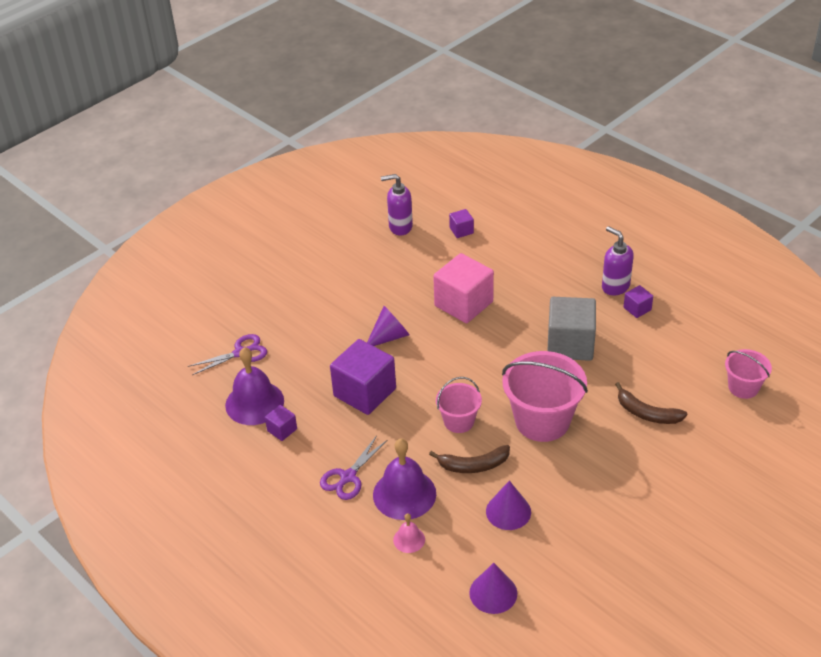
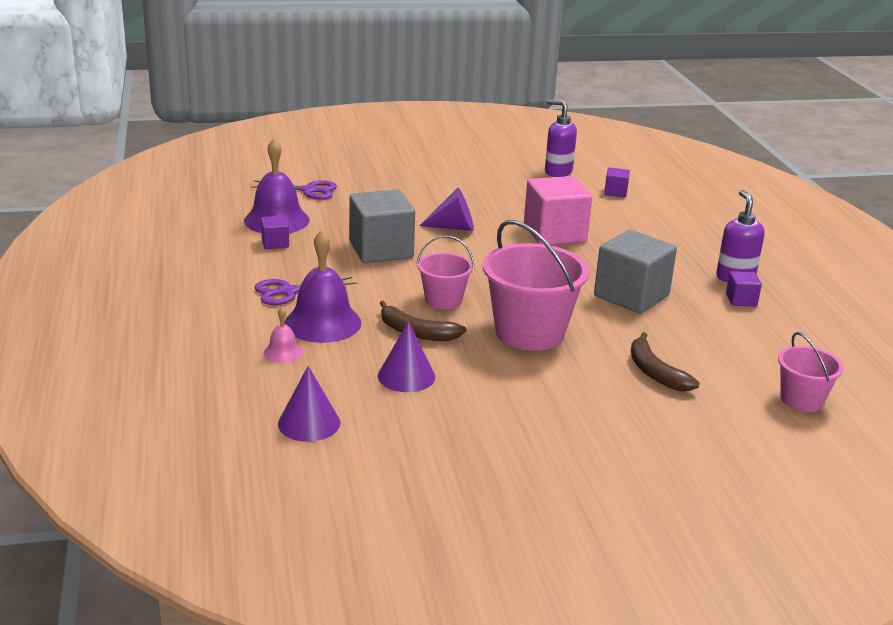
camera: 30 degrees right, 15 degrees down
(365, 392) = (381, 250): purple cube -> grey cube

